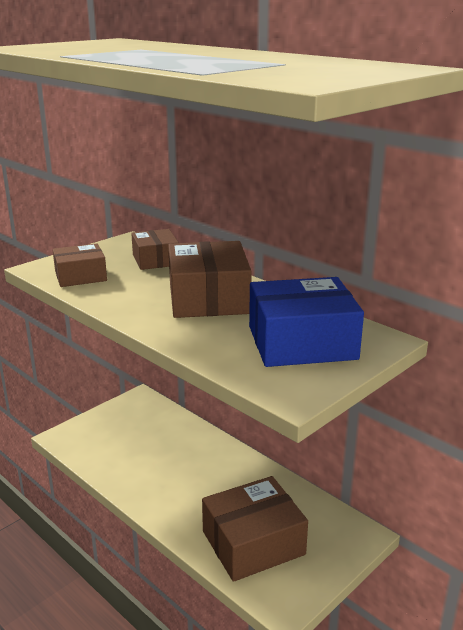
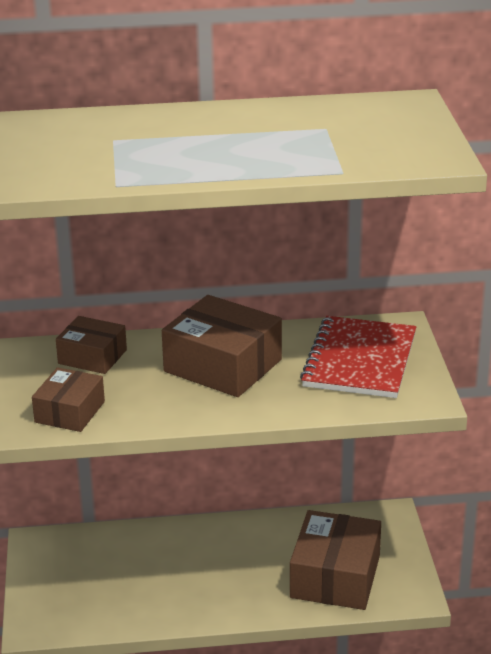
camera: 50 degrees left, 5 degrees up
(301, 342) = (360, 360): blue box -> red notebook

